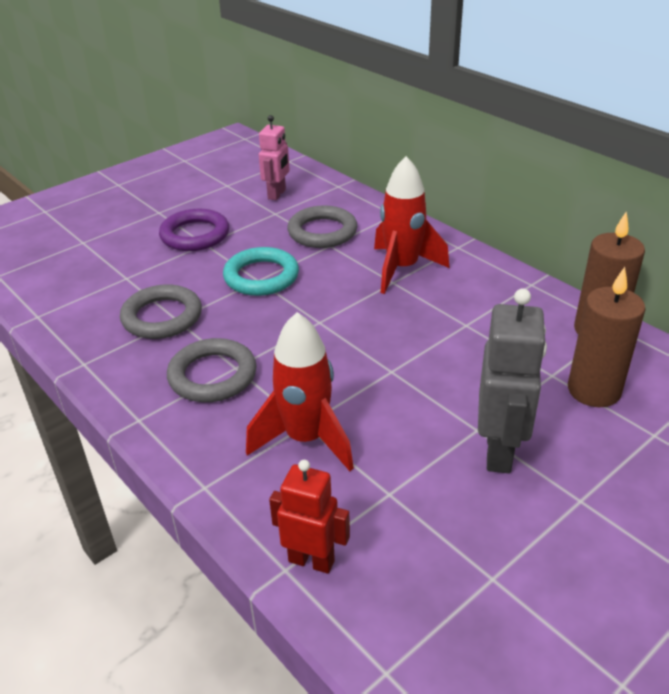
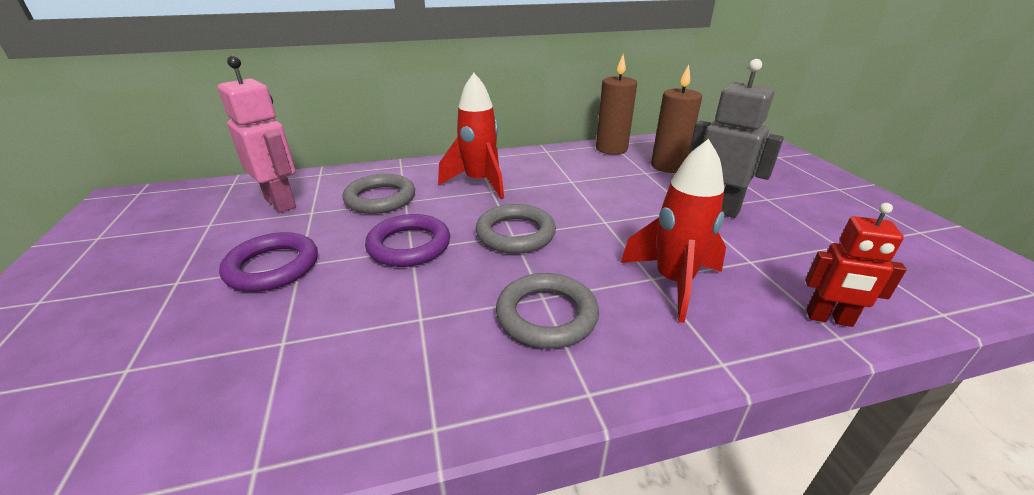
camera: 65 degrees left, 5 degrees down
(162, 317) = (405, 329): grey ring -> grey ring (515, 234)
(261, 276) = (409, 245): turquoise ring -> purple ring
(277, 194) = (281, 203): pink robot -> pink robot, size x1.53
(311, 560) = (829, 319): red robot -> red robot turned 120 degrees counterclockwise

